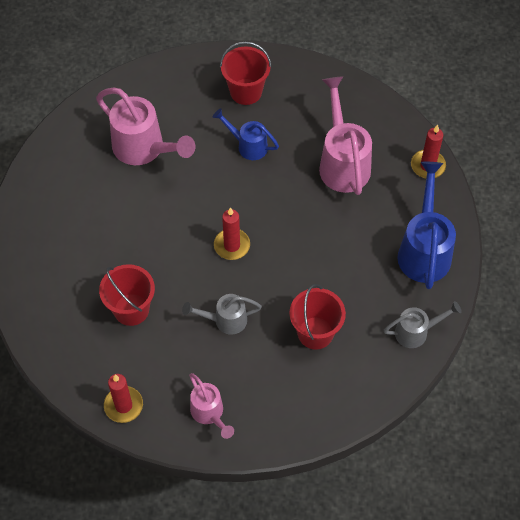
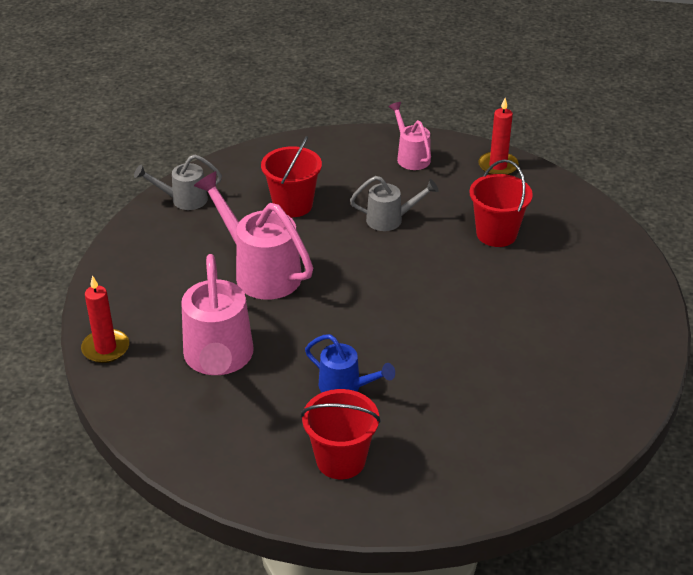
camera: 175 degrees left, 20 degrees down
(144, 149) = (493, 393): pink watering can -> pink watering can (261, 272)
(232, 245) = (377, 282): red candle -> none
(424, 250) = (146, 265): blue watering can -> none

